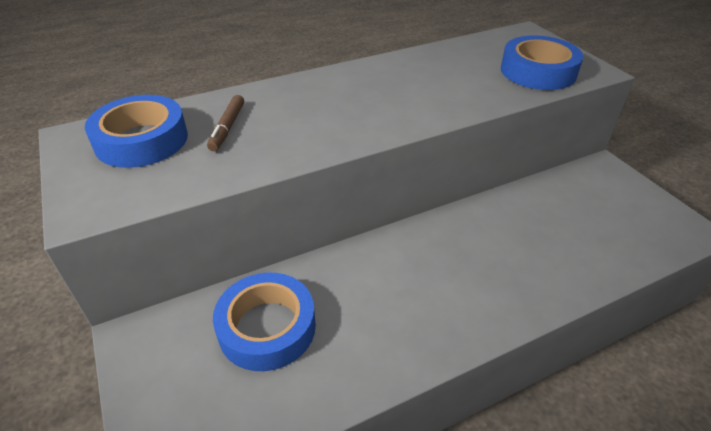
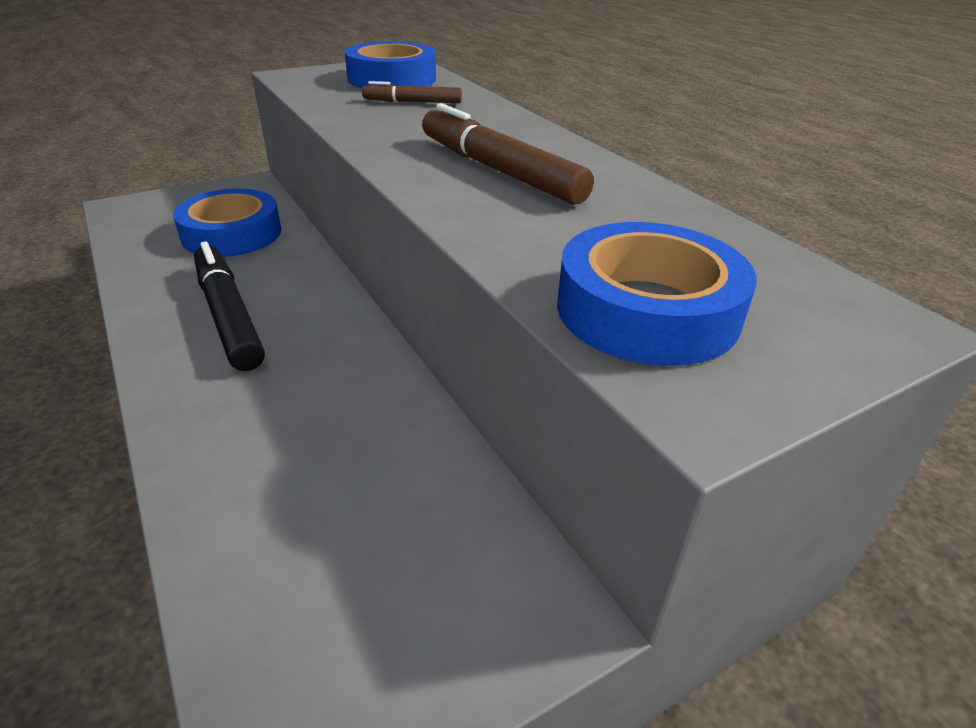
camera: 85 degrees right, 5 degrees down
(387, 96) = (498, 170): none -> brown marker
(415, 300) = (228, 315): none -> black marker

